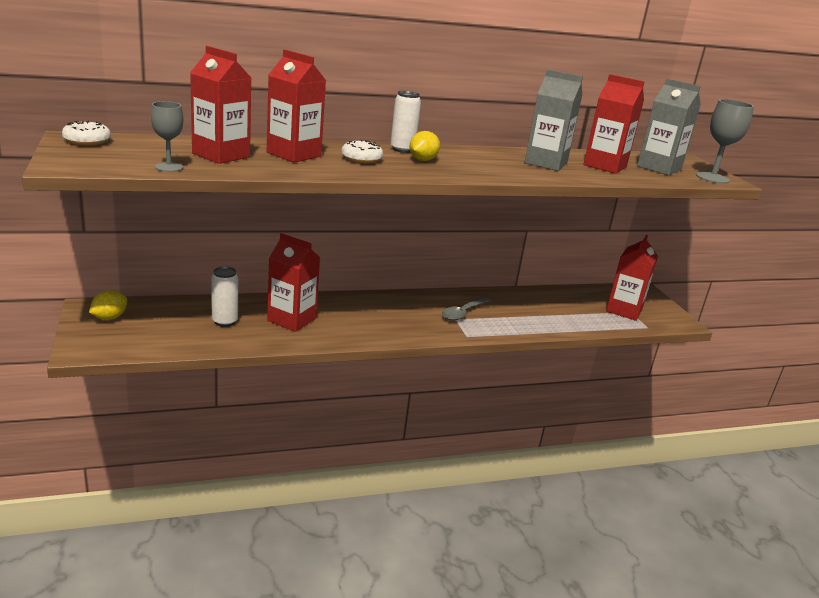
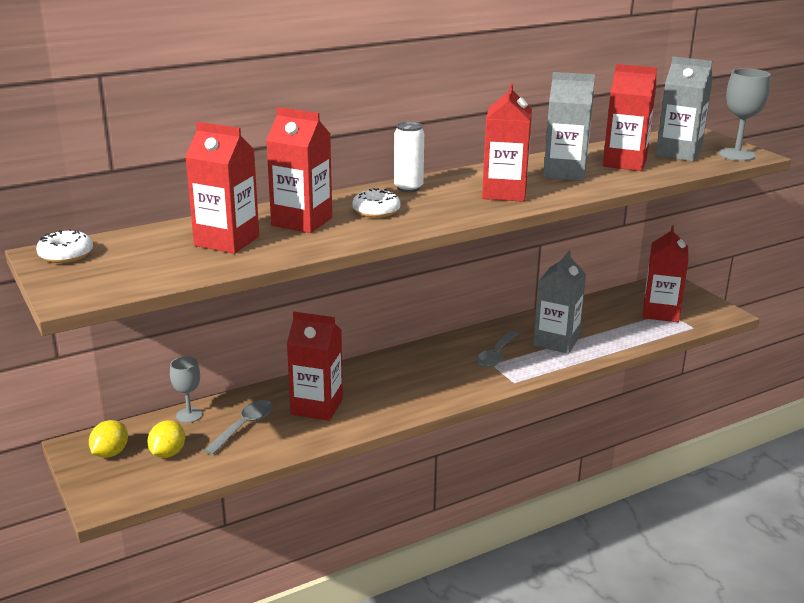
camera: 10 degrees left, 0 degrees up
(169, 167) = (186, 271): grey goblet -> grey goblet (189, 415)
(224, 321) = (244, 426): white can -> grey spoon
(422, 160) = (439, 198): yellow lemon -> yellow lemon (168, 453)
(481, 166) = (504, 193): none -> red carton
(520, 313) = (556, 341): none -> grey carton

